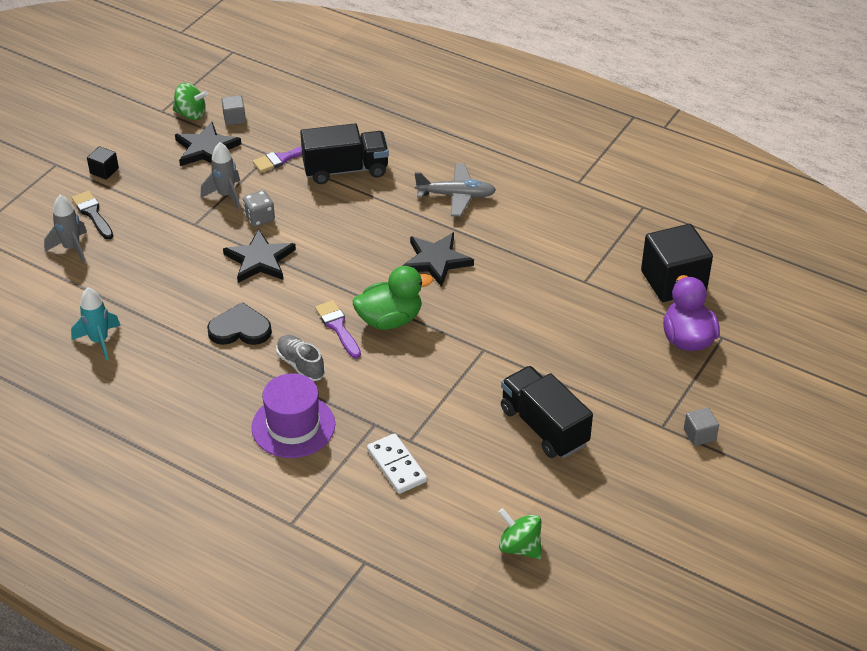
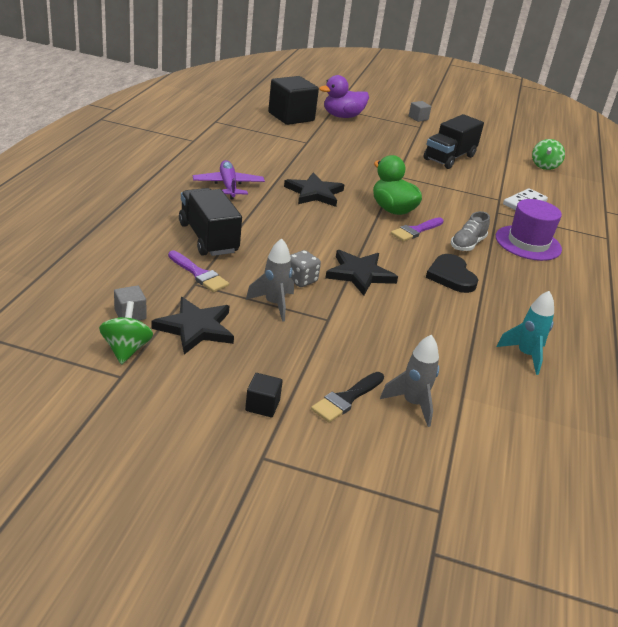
camera: 110 degrees left, 10 degrees down
(456, 195) = (228, 186): grey plane -> purple plane

